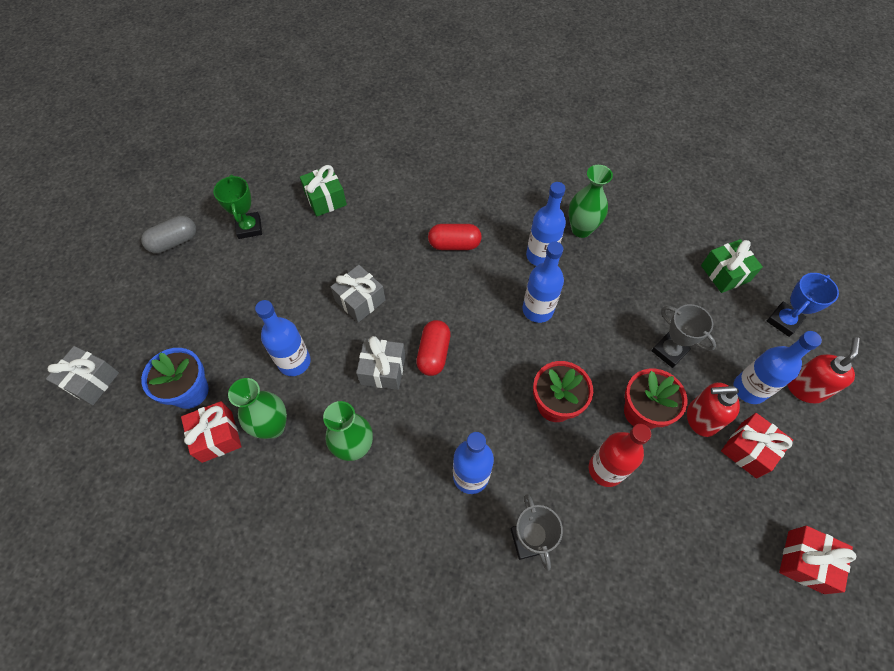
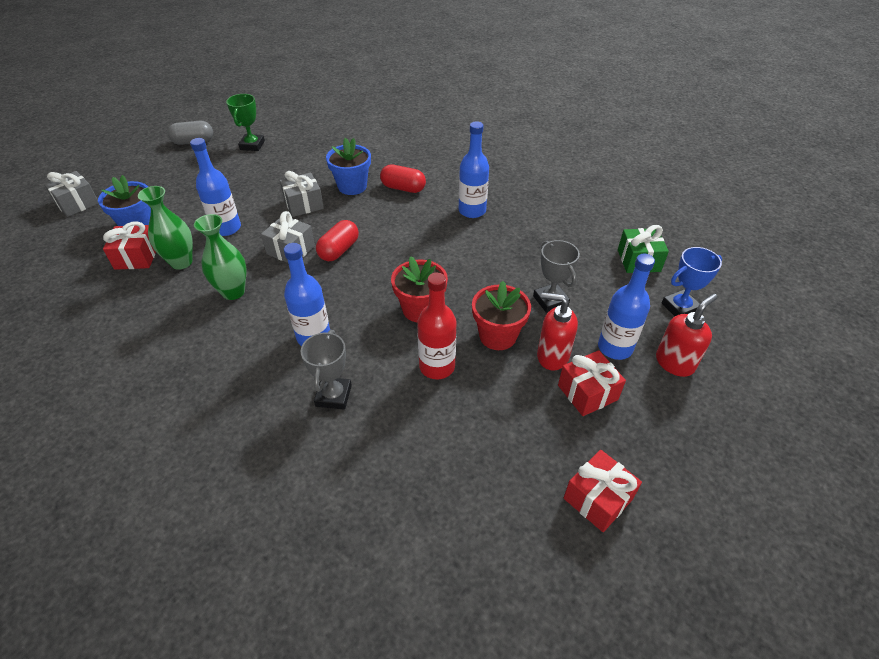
camera: 20 degrees right, 15 degrees down
(325, 199) = (320, 141): green gift -> none
(398, 258) = (352, 186): none -> blue flower pot
(537, 310) = (446, 244): blue bottle -> none
(581, 229) = (519, 202): green vase -> none

